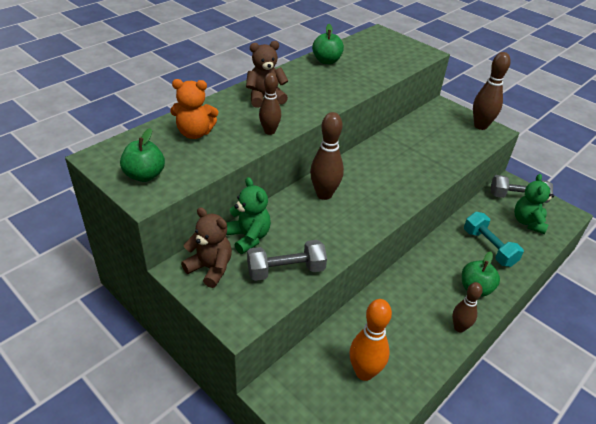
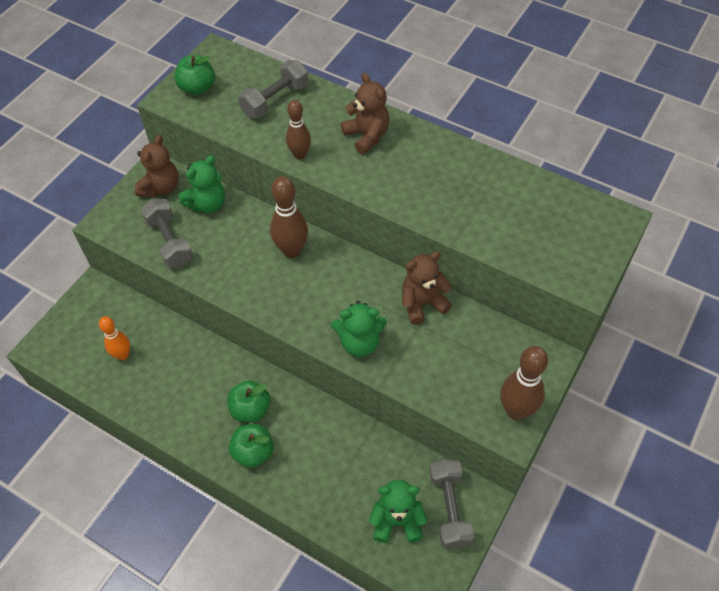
camera: 80 degrees right, 15 degrees up
(195, 133) = (275, 100): orange teddy bear -> grey dumbbell
(326, 61) = (489, 173): green apple -> green apple (250, 409)
(364, 372) = (123, 355): orange bowling pin -> orange bowling pin, size x0.65
(392, 142) = (422, 303): none -> brown teddy bear
(421, 176) = (359, 342): none -> green teddy bear
(459, 327) = (192, 436): brown bowling pin -> none
(489, 247) = (329, 468): turquoise dumbbell -> none

